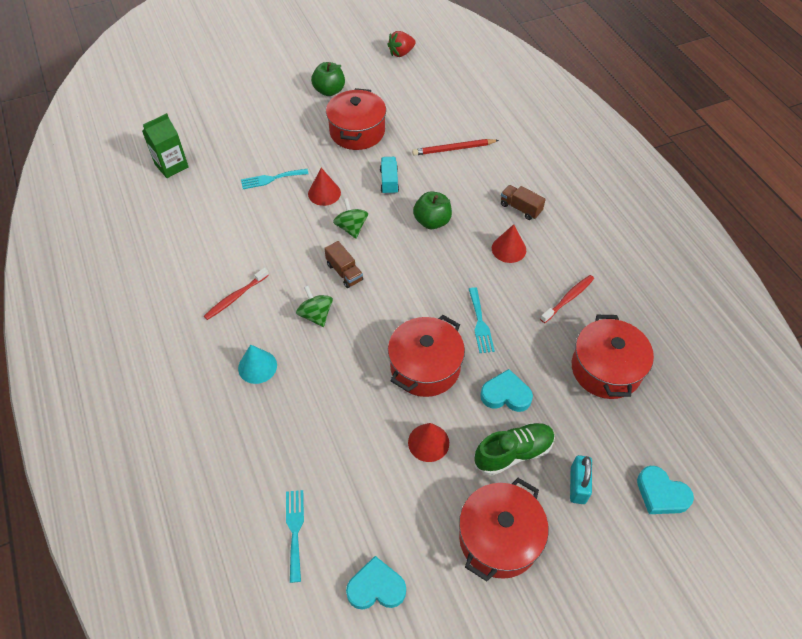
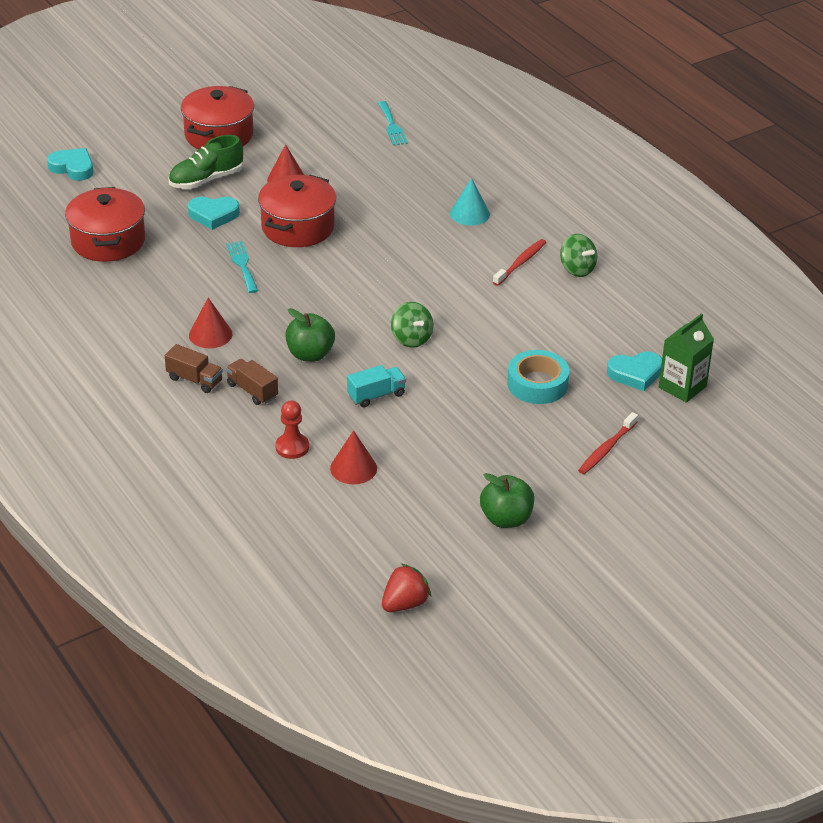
camera: 170 degrees right, 15 degrees down
(272, 179) = (537, 384): turquoise fork -> turquoise tape
(316, 315) = (425, 256): green spinning top -> green spinning top (577, 269)
(324, 193) = (460, 373): red cone -> red cone (353, 468)
(344, 272) = (406, 295): brown truck -> brown truck (252, 391)
(357, 132) = (441, 458): red pot -> none
(376, 587) = (317, 106): turquoise heart -> turquoise heart (635, 374)
(389, 181) = (376, 395): turquoise truck -> turquoise truck turned 105 degrees counterclockwise
(453, 149) = (292, 447): red pencil -> red pawn
(568, 298) = (141, 294): red toothbrush -> red toothbrush (606, 449)
(577, 485) = (148, 167): turquoise padlock -> none

